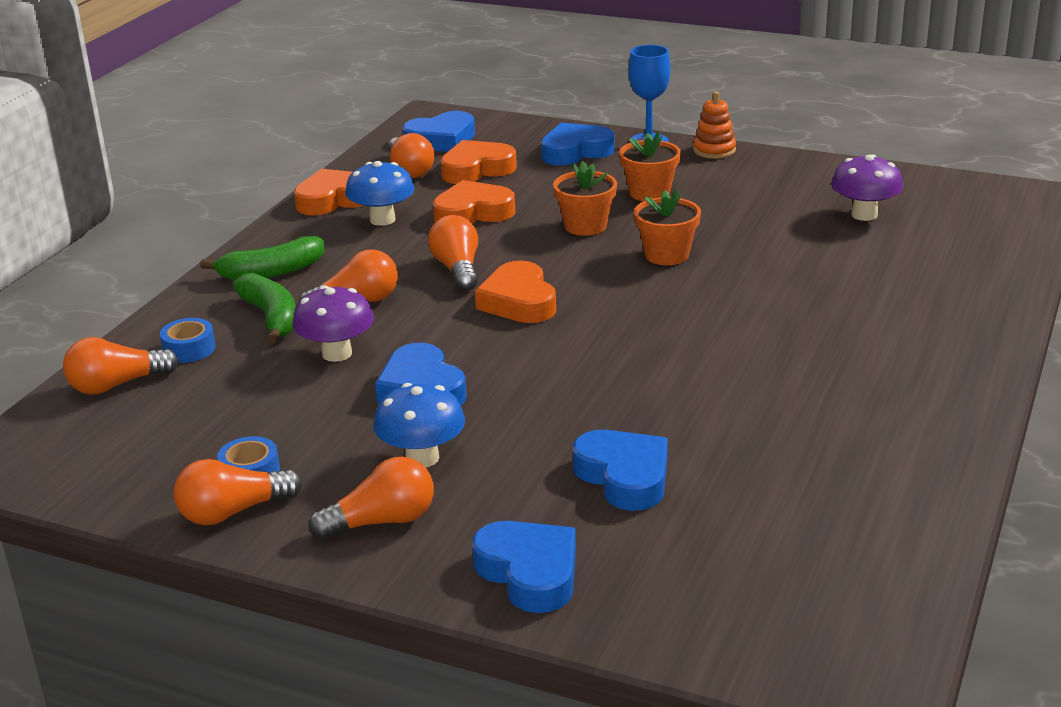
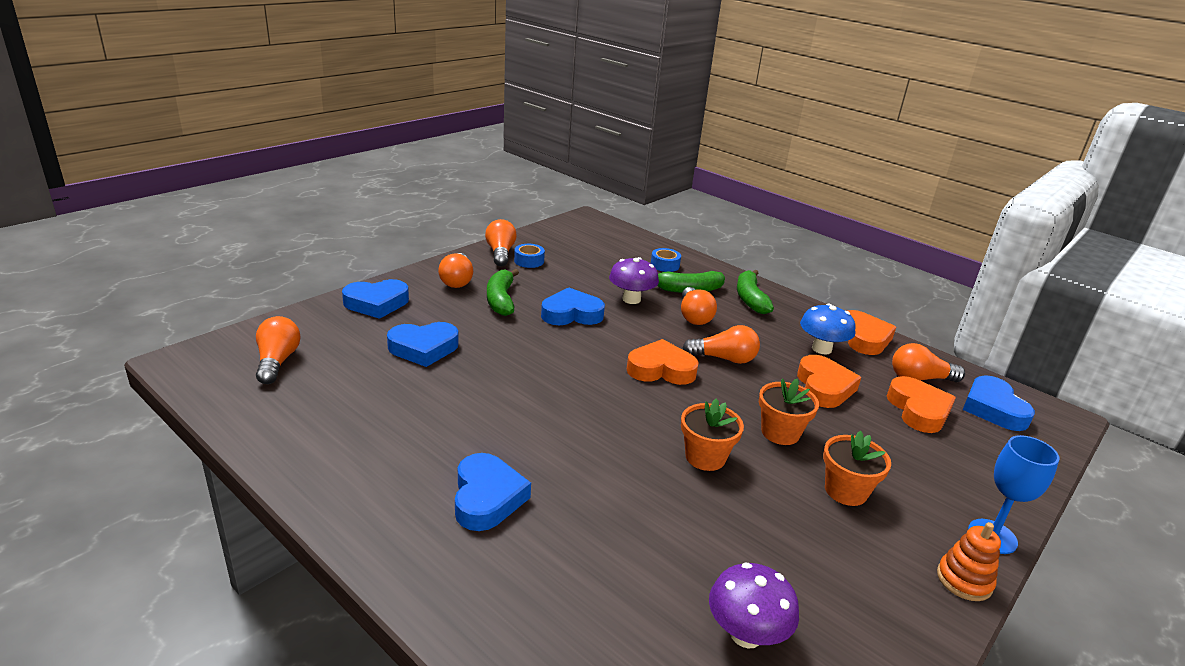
camera: 105 degrees right, 0 degrees up
(117, 385) = (638, 246): orange light bulb -> orange light bulb (277, 361)
(422, 458) = (501, 300): blue mushroom -> green banana
(575, 151) = (962, 476): blue heart -> blue heart (487, 498)

